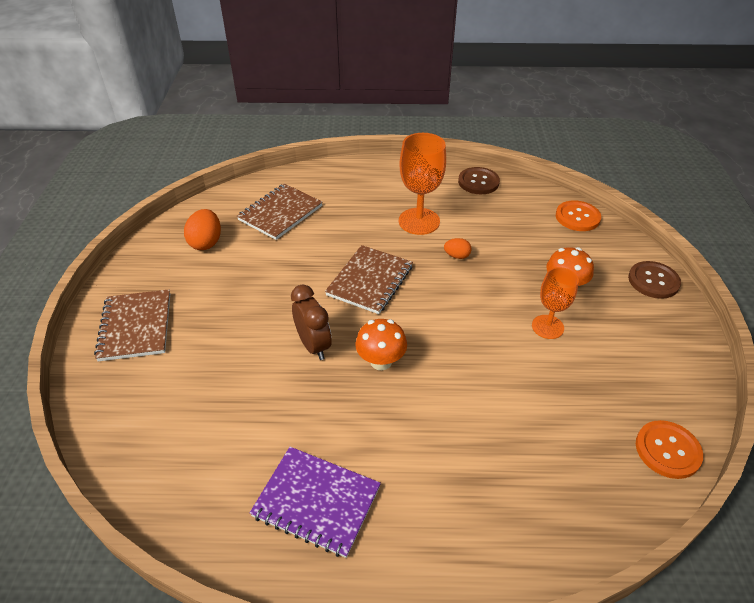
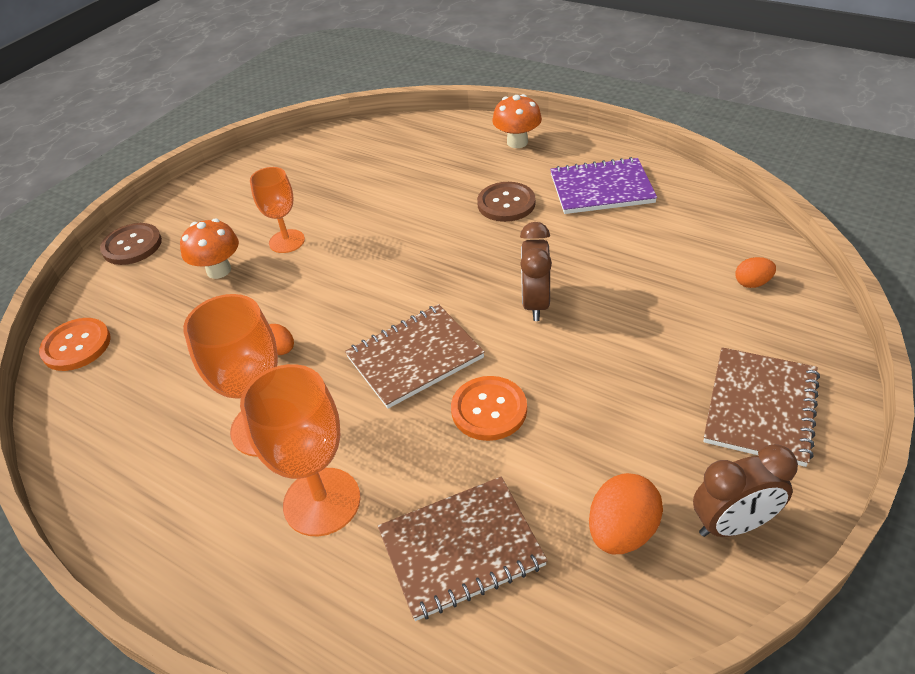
camera: 145 degrees left, 0 degrees up
(143, 428) = (752, 283): none -> orange egg
(150, 263) = (732, 524): none -> brown clock
(316, 501) = (601, 189): purple notebook -> purple notebook turned 60 degrees counterclockwise
(359, 206) = (322, 501): none -> orange goblet
(381, 361) = (475, 265): orange mushroom -> orange mushroom (517, 142)
(478, 182) = (99, 468): brown button -> brown button (506, 203)
(667, 450) = (317, 144): orange button -> orange button (489, 410)

